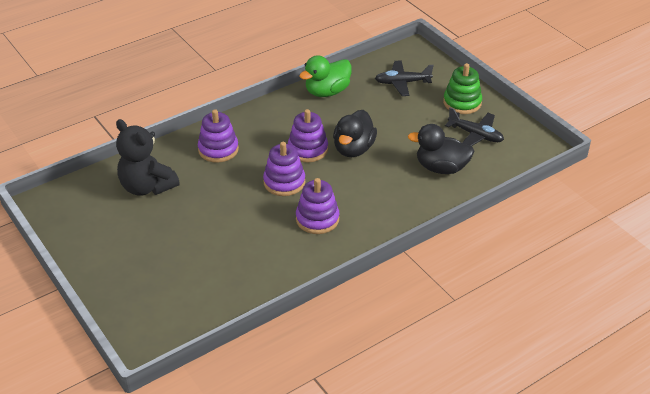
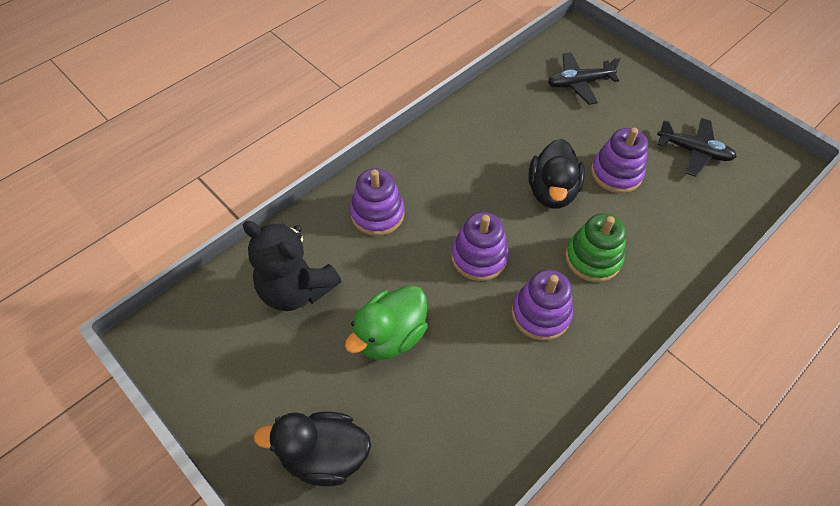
camera: 10 degrees left, 15 degrees up
(308, 149) = (494, 199): purple stacking toy -> purple stacking toy (616, 173)
(327, 92) = (491, 106): green duck -> green duck (390, 336)
(441, 168) = (670, 208): black duck -> black duck (324, 456)
(462, 103) = (660, 105): green stacking toy -> green stacking toy (593, 258)

